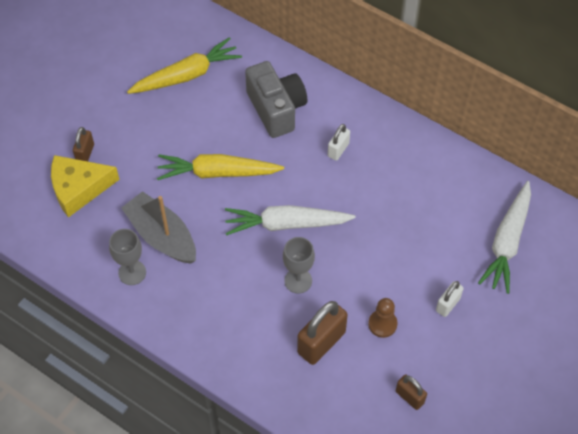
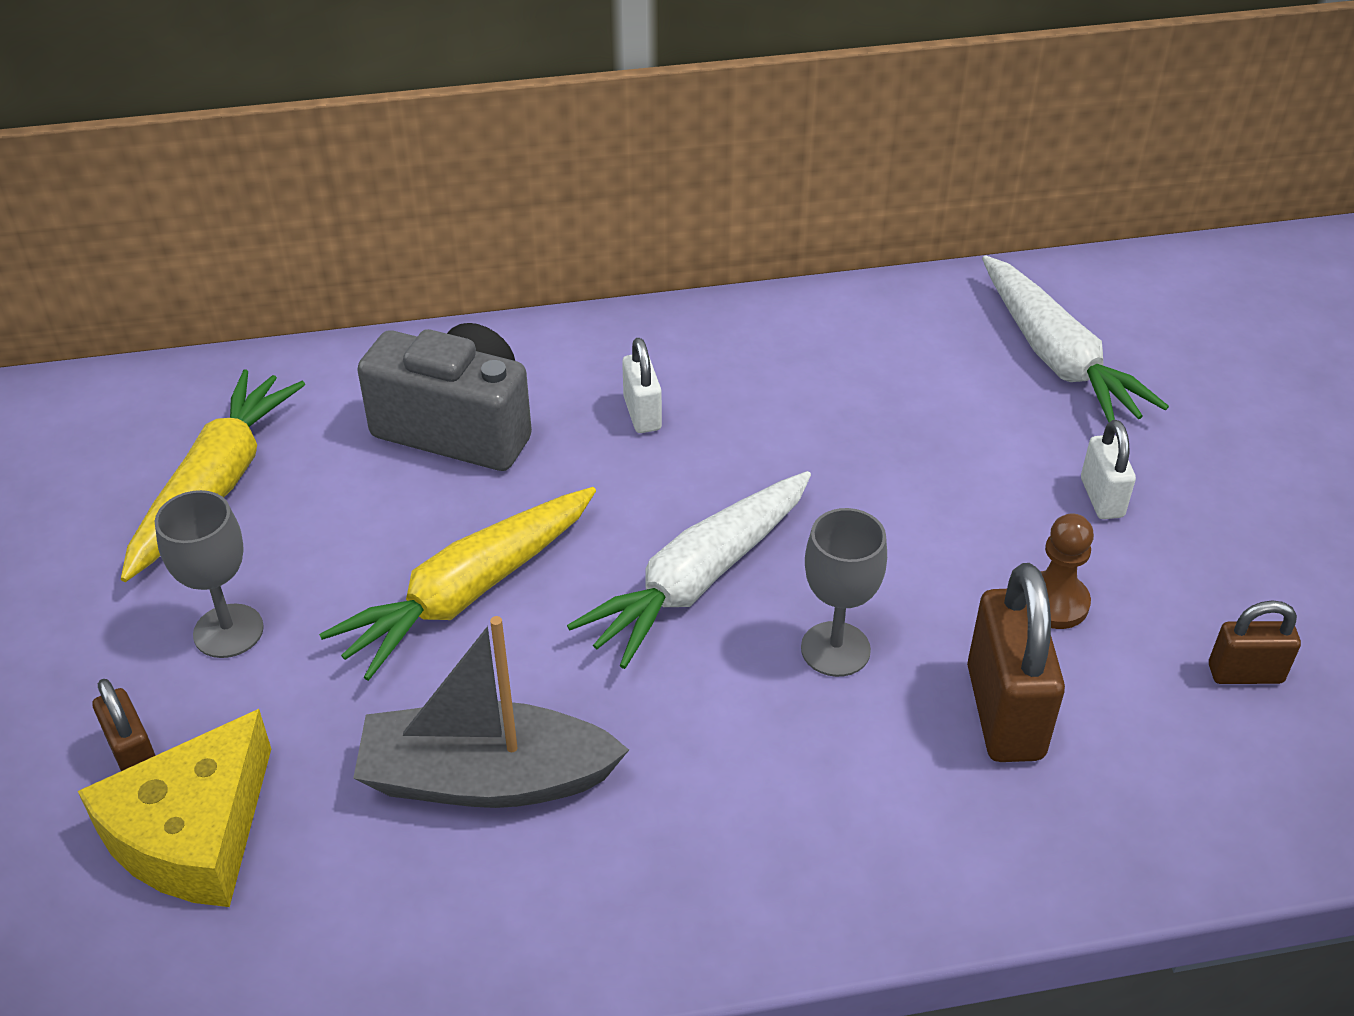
camera: 45 degrees left, 15 degrees down
(132, 272) = (503, 895): grey goblet -> grey goblet (228, 631)

